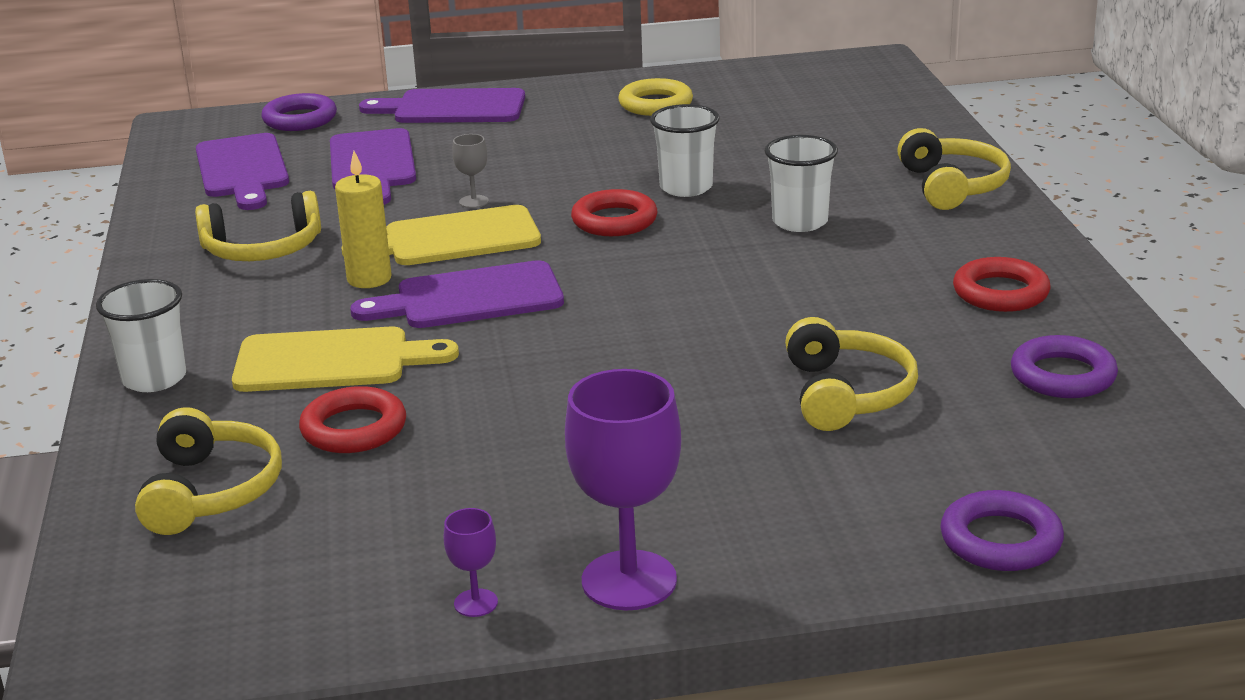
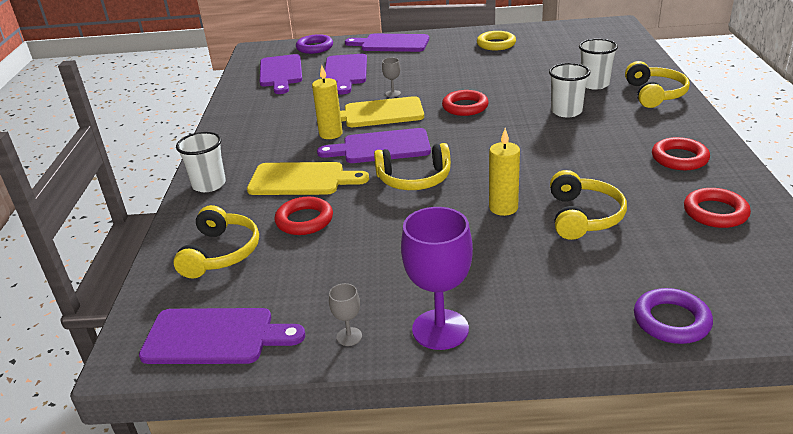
camera: 10 degrees right, 5 degrees up
(237, 622) = (215, 337): none -> purple cutting board
(263, 249) = (281, 115): yellow headphones -> yellow headphones (414, 179)
(476, 603) = (349, 336): purple goblet -> grey goblet
(686, 187) = (506, 90): white cup -> white cup (594, 84)
(708, 388) = (503, 208): none -> yellow candle
(1063, 375) = (715, 212): purple ring -> red ring

